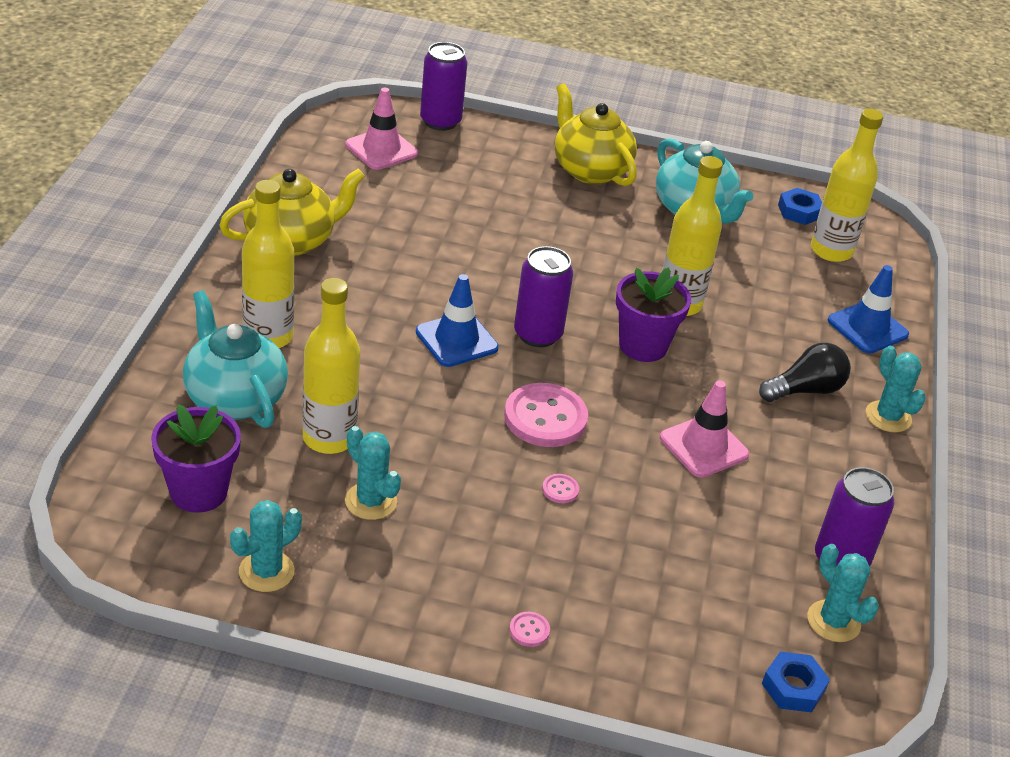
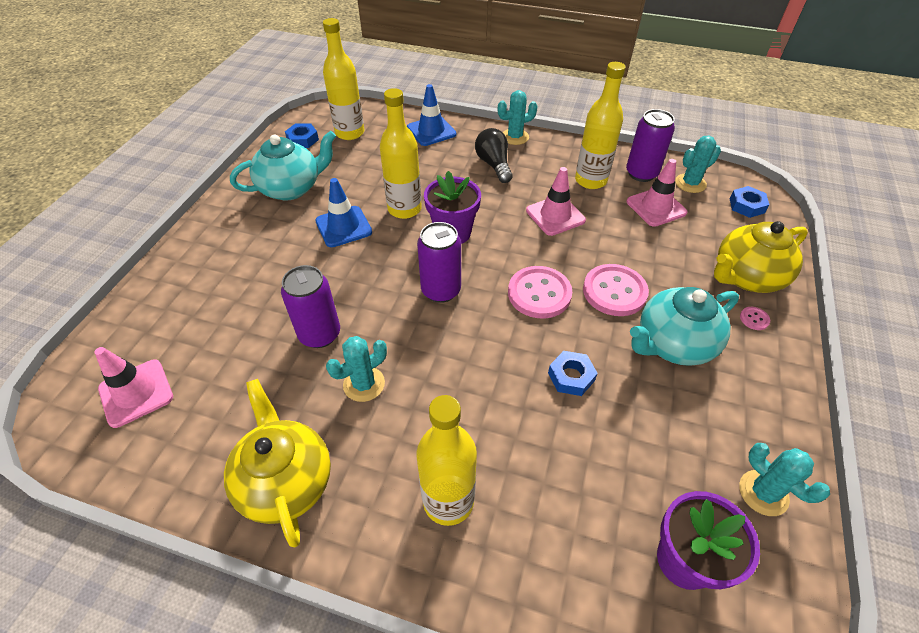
camera: 80 degrees left, 10 degrees up
(234, 398) = (546, 531): turquoise teapot -> turquoise teapot (673, 344)
(329, 438) = (588, 443): yellow bottle -> yellow bottle (590, 180)
(371, 501) = (658, 412): turquoise cactus -> turquoise cactus (364, 384)
(417, 434) = (571, 376): none -> blue nut
(440, 121) = (102, 340): purple can -> purple can (320, 334)
(456, 340) = (449, 344): blue traffic cone -> blue traffic cone (343, 227)
(560, 490) = (614, 291): pink button -> pink button, size x2.37
(589, 170) = (220, 239): yellow teapot -> yellow teapot (746, 277)
(755, 564) = (656, 207): none -> pink traffic cone

